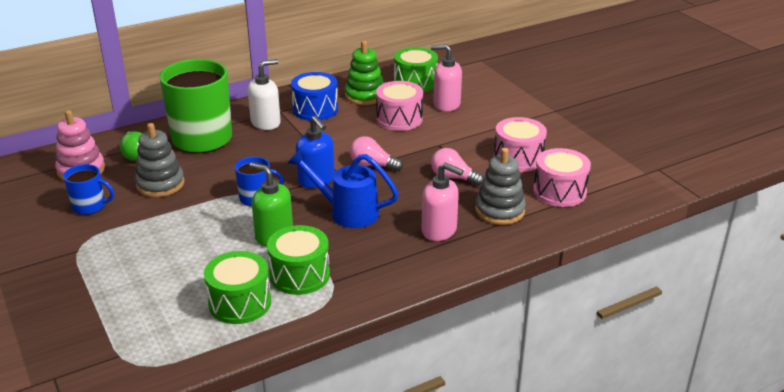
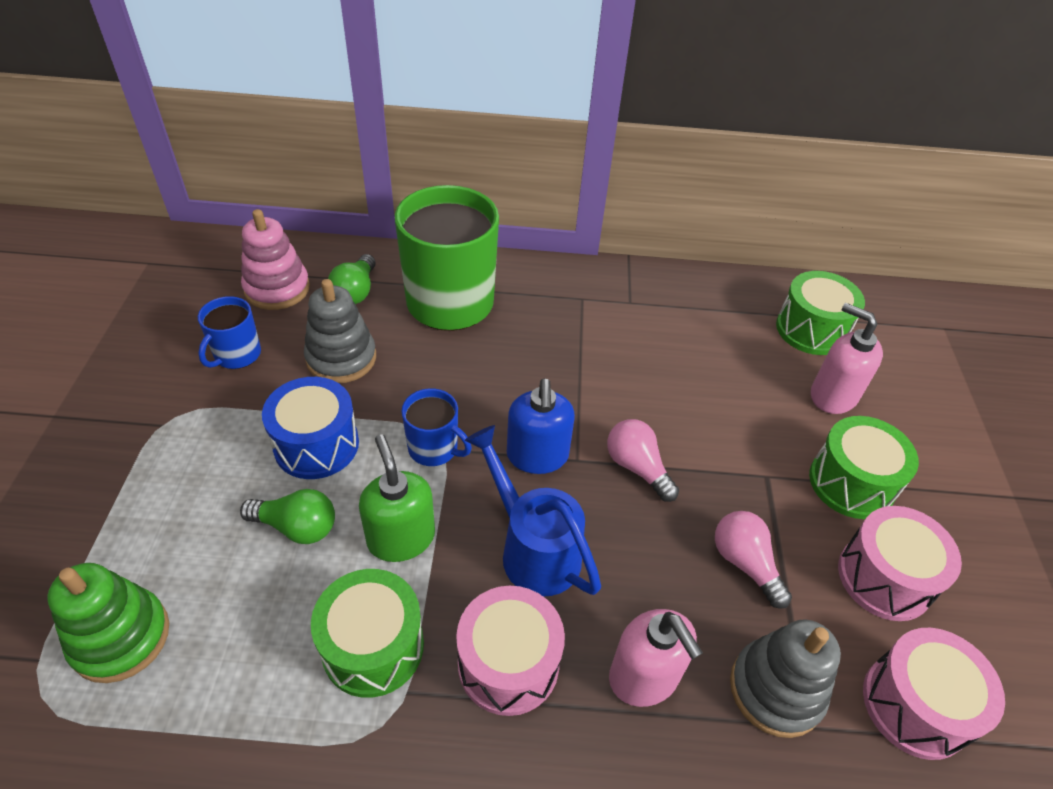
camera: 30 degrees right, 15 degrees up
(90, 206) = (237, 355): blue mug -> blue mug turned 75 degrees clockwise
(211, 254) = (297, 527): none -> green light bulb
(240, 303) = (254, 654): green drum -> green drum (851, 483)
(266, 122) = (549, 311): white soap dispenser -> none
(315, 109) = (631, 317): blue drum -> blue drum (316, 444)
(365, 95) = (719, 322): green stacking toy -> green stacking toy (121, 637)
(399, 119) = (739, 392): pink drum -> pink drum (508, 663)

